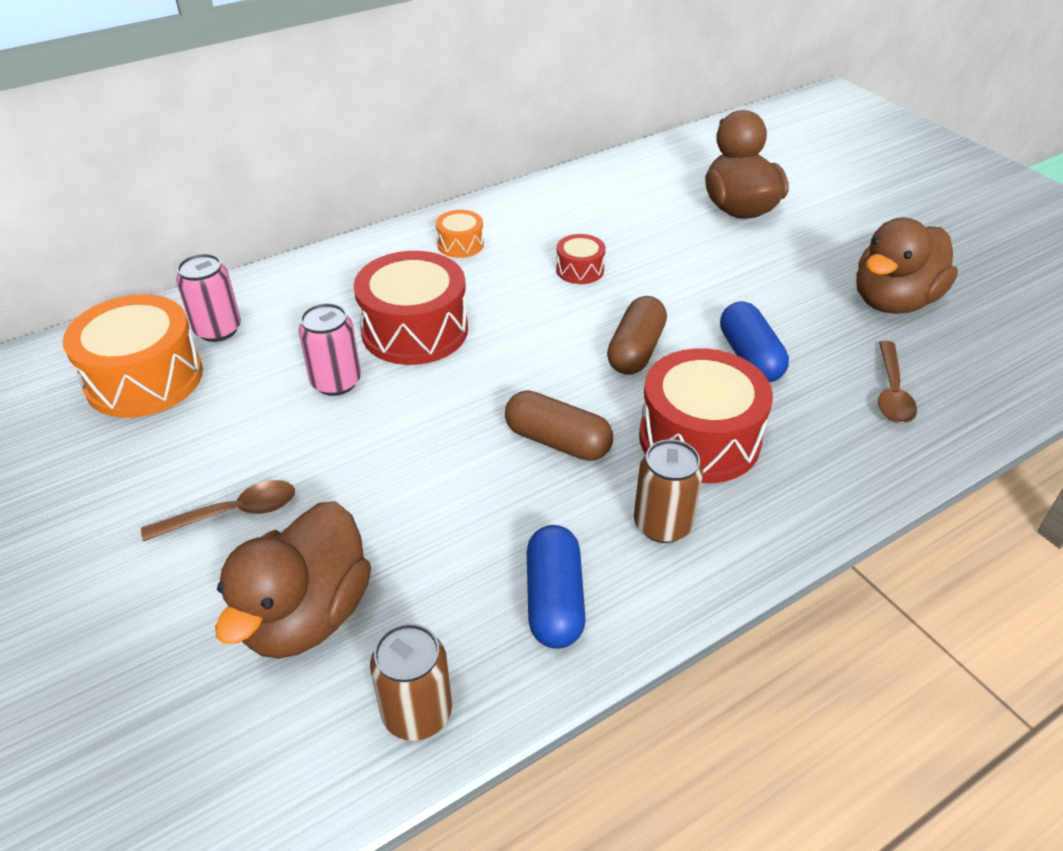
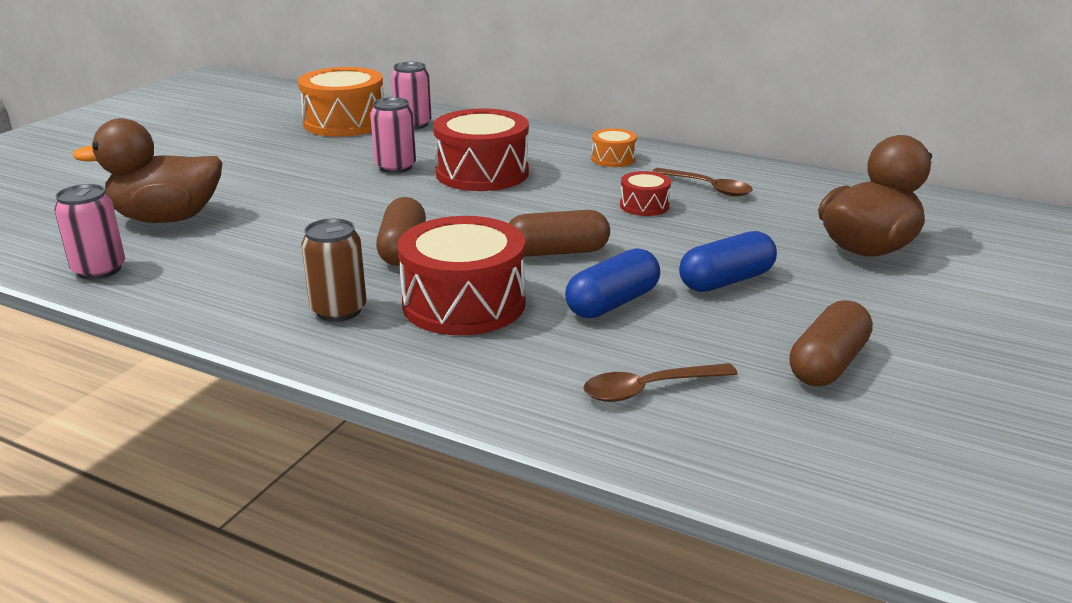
camera: 60 degrees right, 15 degrees down
(232, 513) = (242, 176): brown spoon -> brown spoon (707, 188)
(417, 713) = (99, 270): brown can -> pink can
(554, 600) = (225, 288): blue capsule -> blue capsule (726, 281)
(893, 301) = (827, 364): brown duck -> brown capsule

